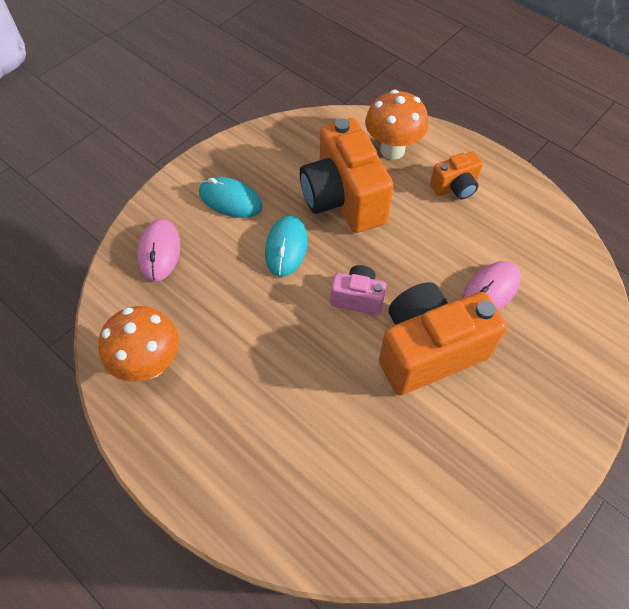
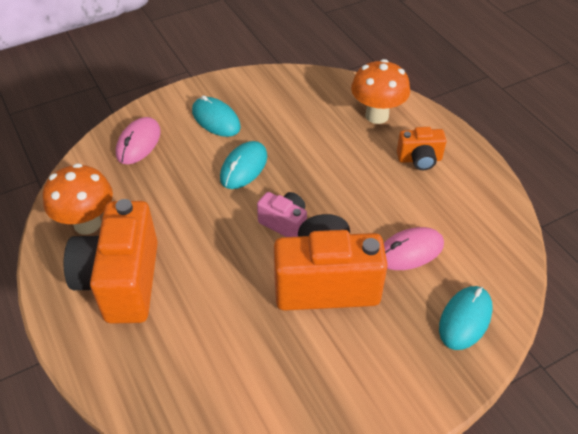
camera: 20 degrees right, 10 degrees down
(343, 199) = (312, 143): orange camera -> orange camera (121, 281)
(571, 345) = (465, 319): none -> turquoise mouse

